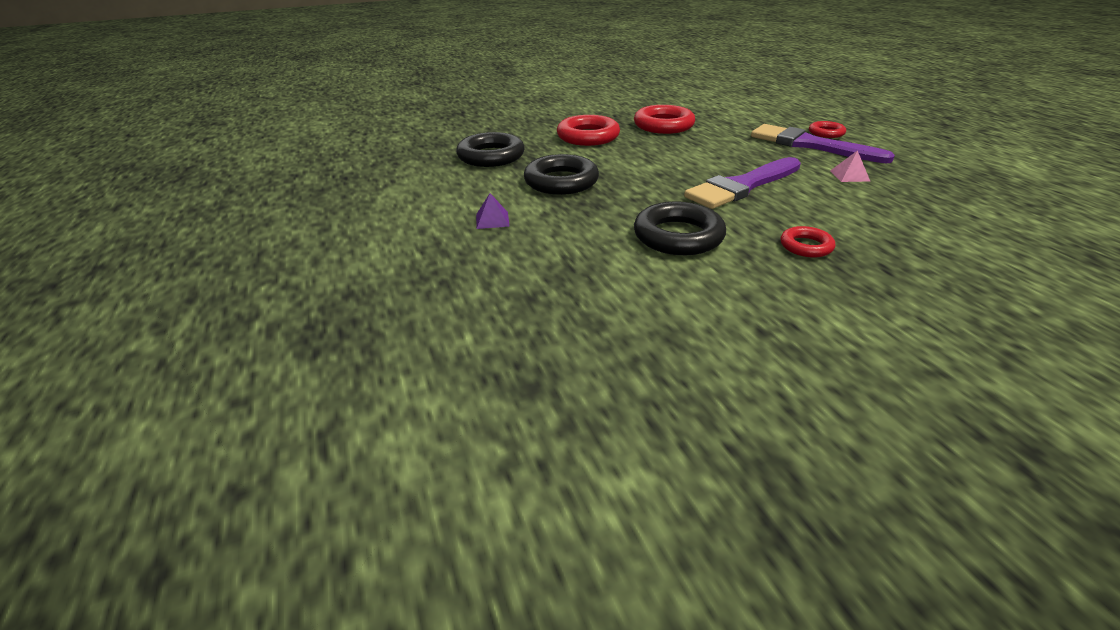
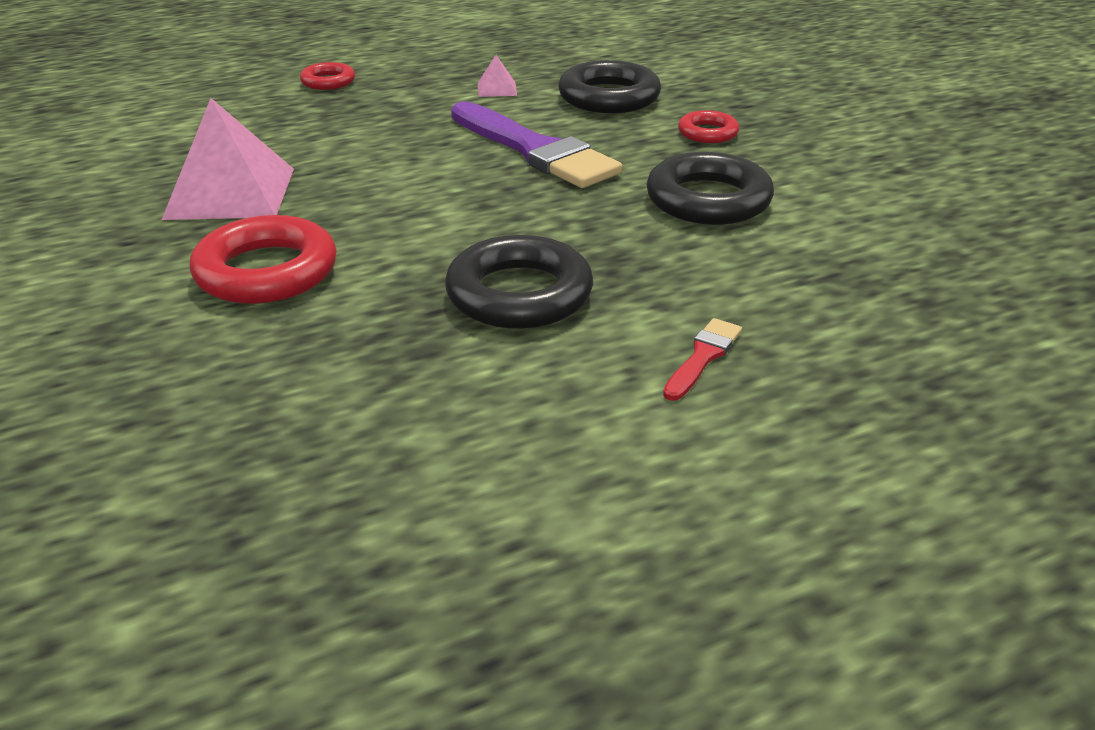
camera: 95 degrees left, 0 degrees up
(491, 156) = (362, 394): black ring -> black ring (609, 97)
(492, 220) = (703, 357): purple pyramid -> red brush
(663, 125) = (231, 193): red ring -> pink pyramid
(810, 145) = (377, 96): purple brush -> none

